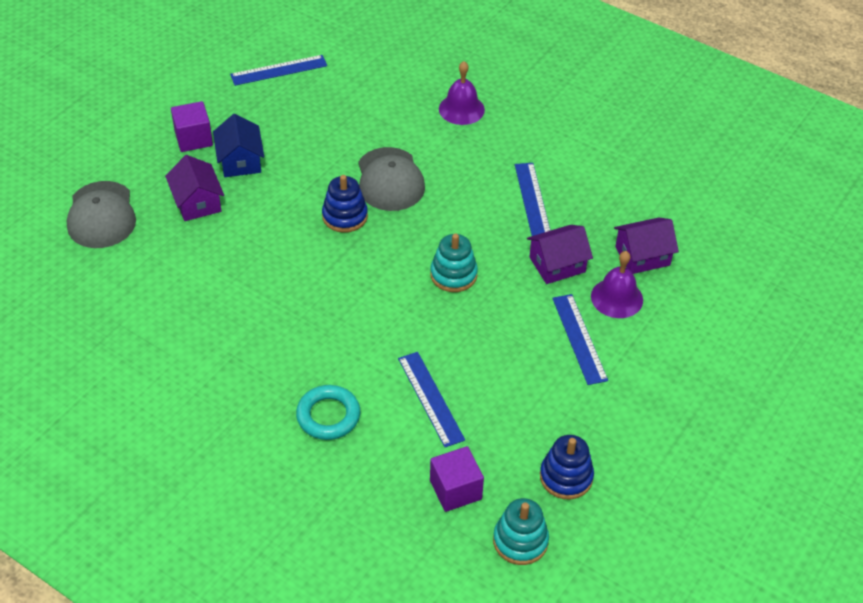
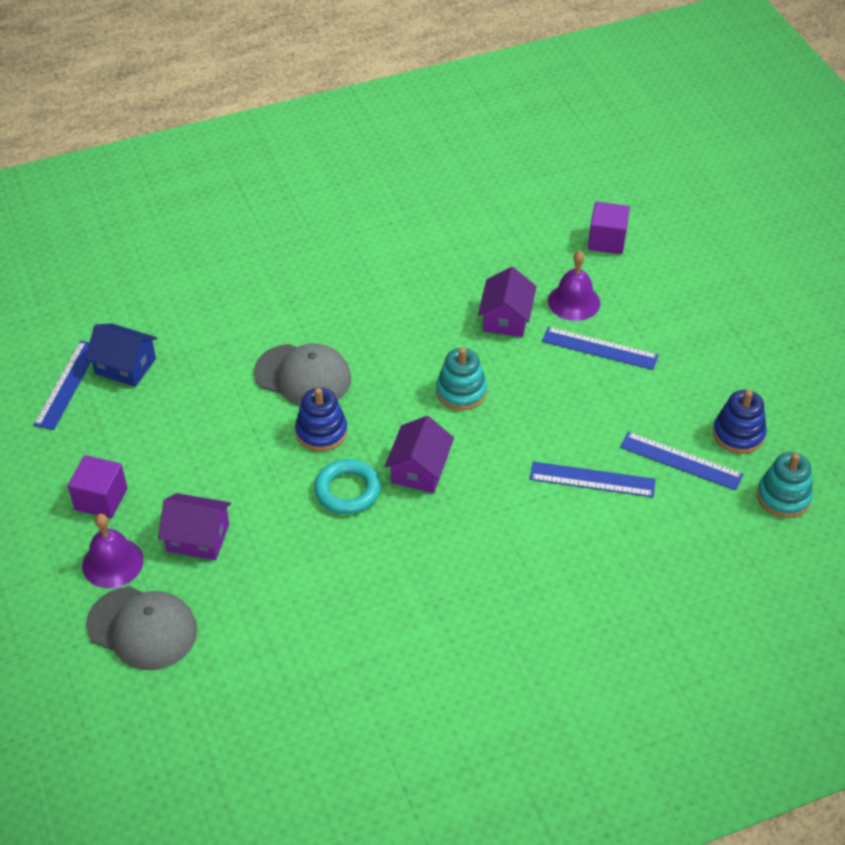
camera: 55 degrees left, 0 degrees up
(240, 161) = (171, 476): blue house -> blue house (125, 366)
(328, 416) = (559, 562): turquoise ring -> turquoise ring (347, 490)
(455, 490) = (703, 512): purple cube -> purple cube (607, 241)
(461, 109) = (258, 280): purple bell -> purple bell (112, 562)
(532, 200) = (417, 293): blue ruler -> blue ruler (681, 461)
(642, 256) = (541, 261): purple house -> purple house (419, 469)

